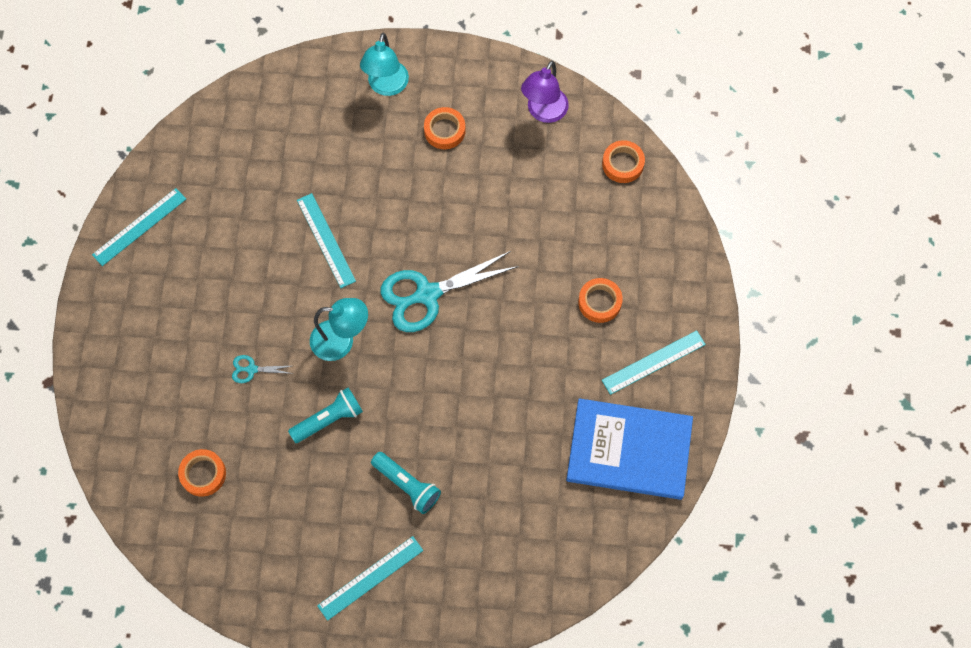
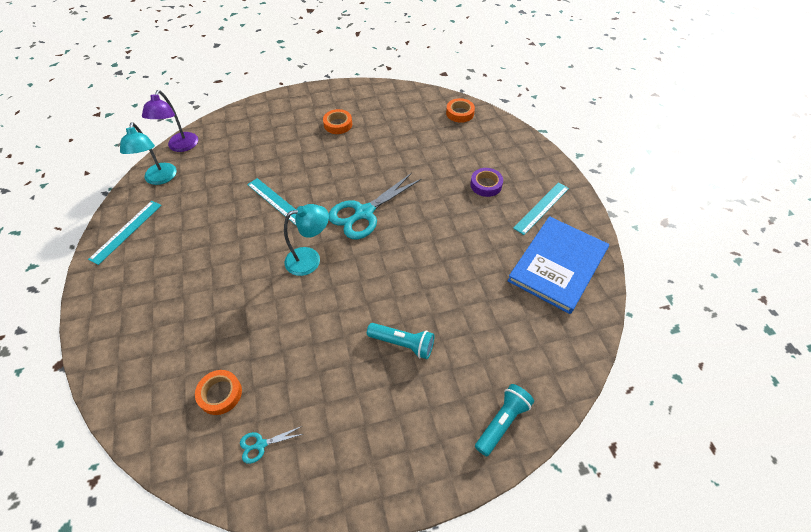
camera: 20 degrees left, 15 degrees down
(252, 369) = (243, 300): turquoise scissors -> turquoise scissors (261, 444)
(329, 419) = (319, 316): turquoise flashlight -> turquoise flashlight (502, 422)
(370, 578) = (402, 430): turquoise ruler -> none
(386, 86) = (290, 112): turquoise lamp -> turquoise lamp (160, 179)
(543, 112) = (397, 101): purple lamp -> purple lamp (181, 147)
(599, 302) = (486, 185): orange tape -> purple tape
(629, 450) = (558, 265): blue book -> blue book turned 45 degrees counterclockwise

